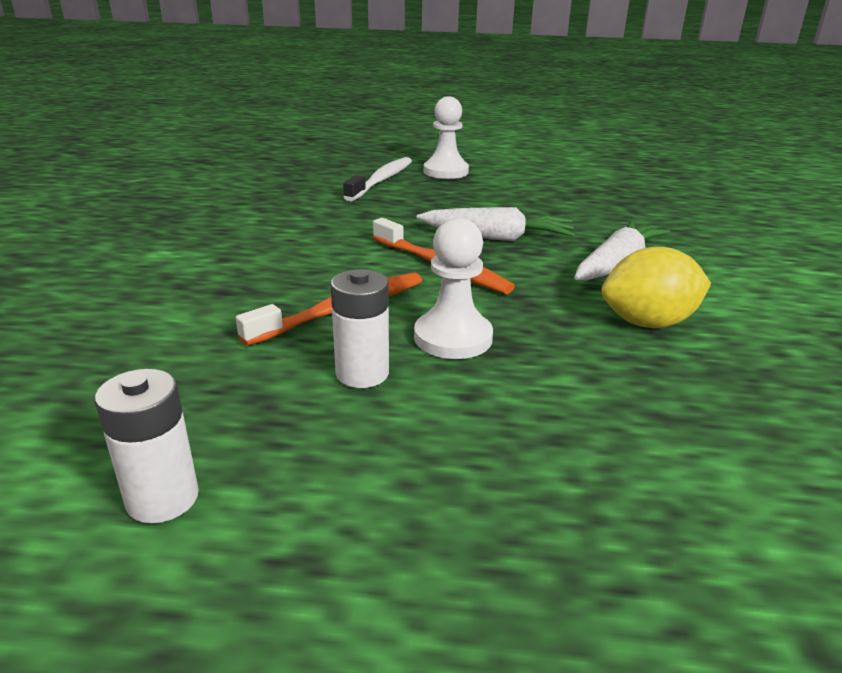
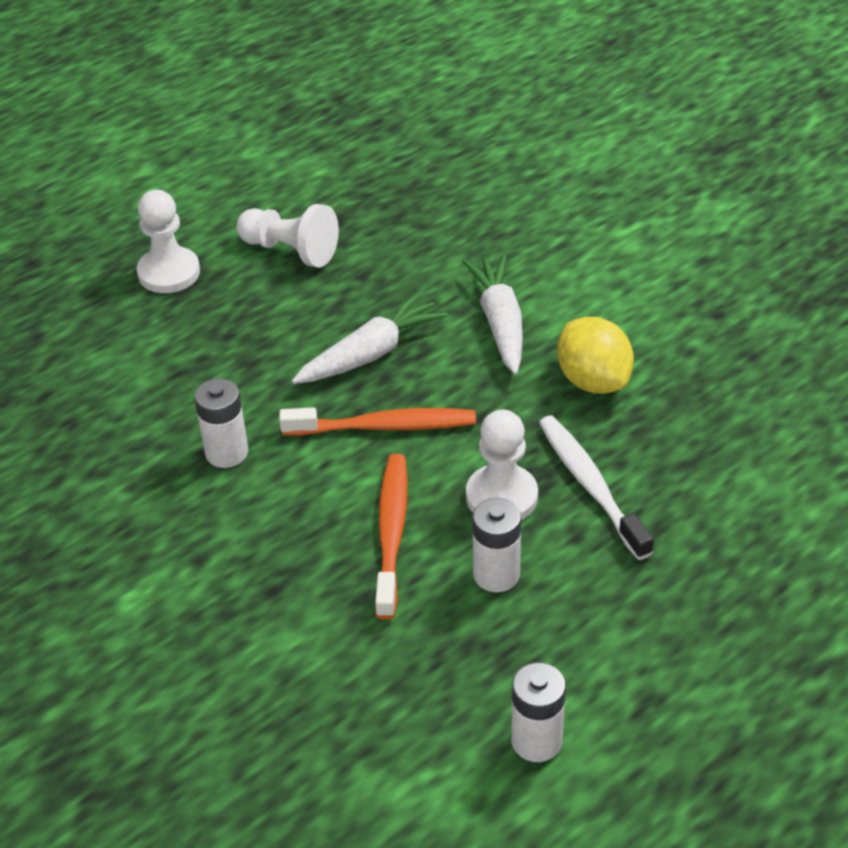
camera: 45 degrees left, 15 degrees up
(332, 232) = (226, 452): none -> white battery
(381, 180) = (132, 336): white toothbrush -> white toothbrush (591, 485)
(528, 189) = (290, 250): none -> white pawn
(648, 323) = (593, 380): yellow lemon -> yellow lemon turned 60 degrees counterclockwise

